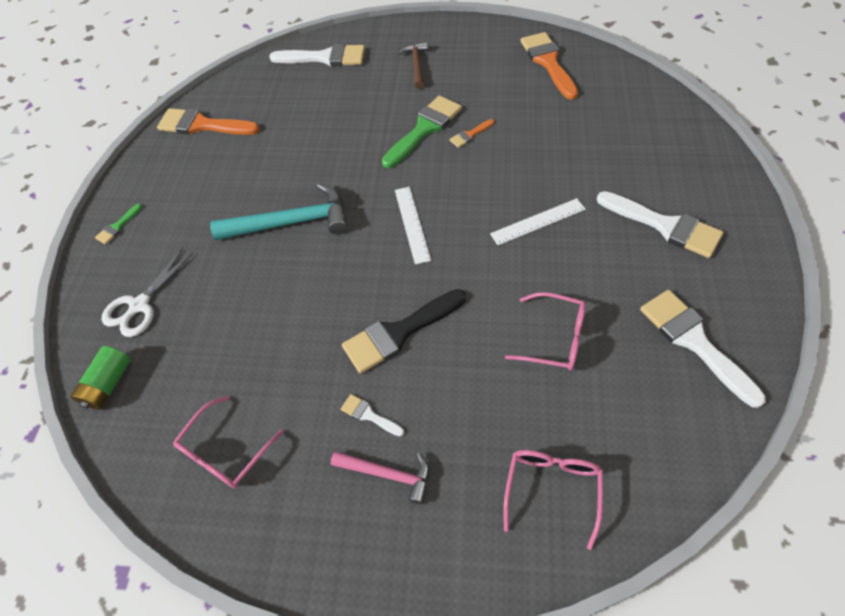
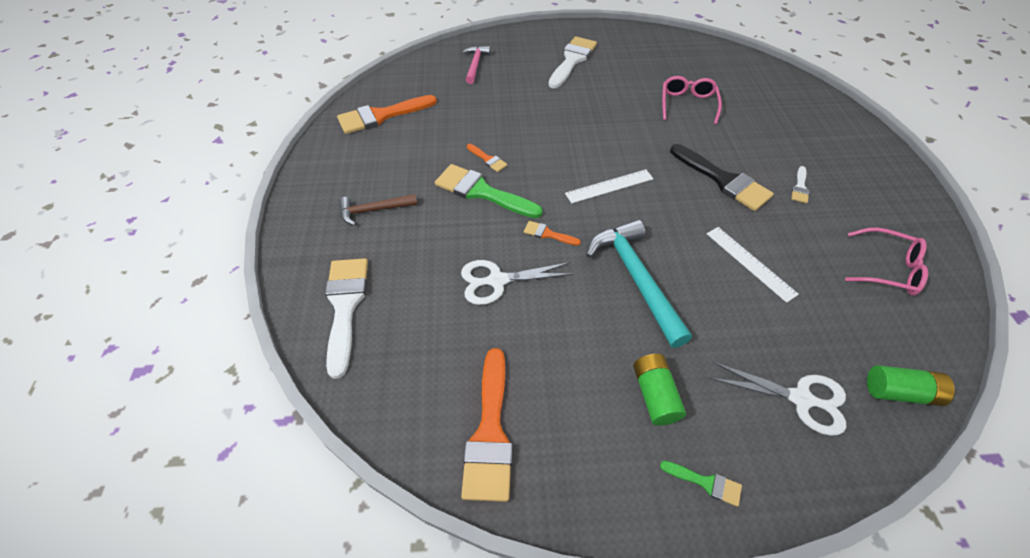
camera: 105 degrees left, 5 degrees down
(186, 212) = (654, 395): none -> green battery
(320, 134) = (497, 281): none -> white scissors
(360, 169) = (548, 234): none -> orange brush
(387, 474) = (834, 172): pink hammer -> pink hammer (475, 65)
(538, 222) = (585, 115): white ruler -> white ruler (750, 263)
(552, 489) = (792, 102): pink glasses -> none
(694, 341) = (662, 53): white brush -> none

